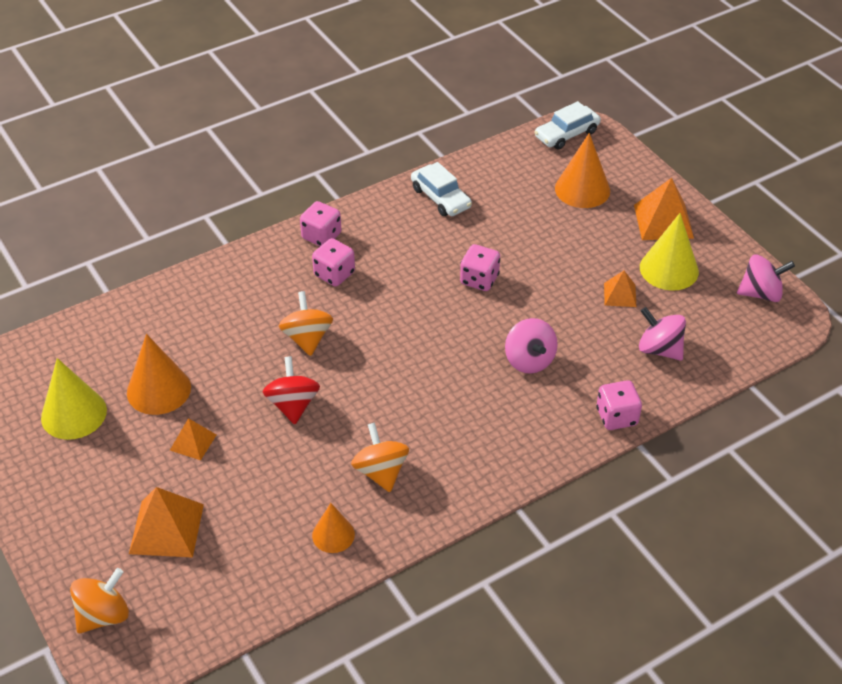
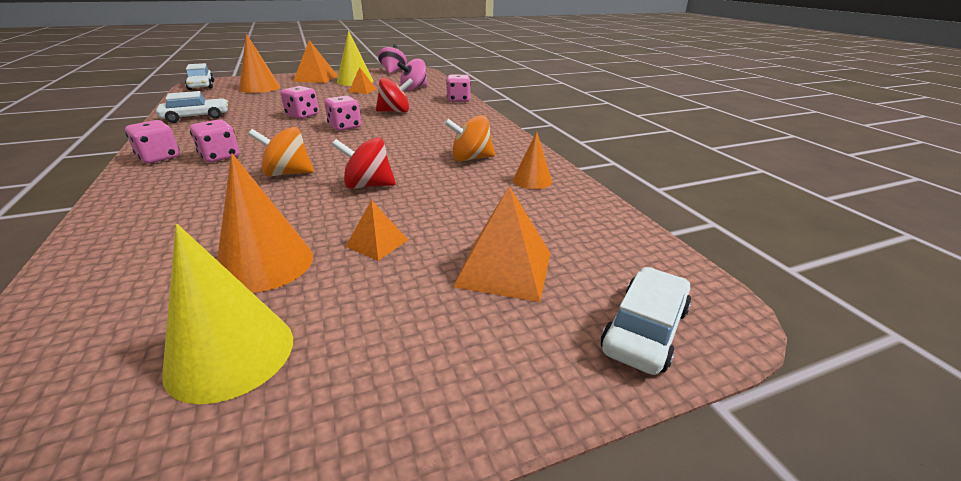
camera: 80 degrees left, 15 degrees down
(103, 615) = (644, 329): orange spinning top -> white car
(450, 332) = (345, 127): none -> pink dice
(529, 360) = (395, 111): pink spinning top -> red spinning top

